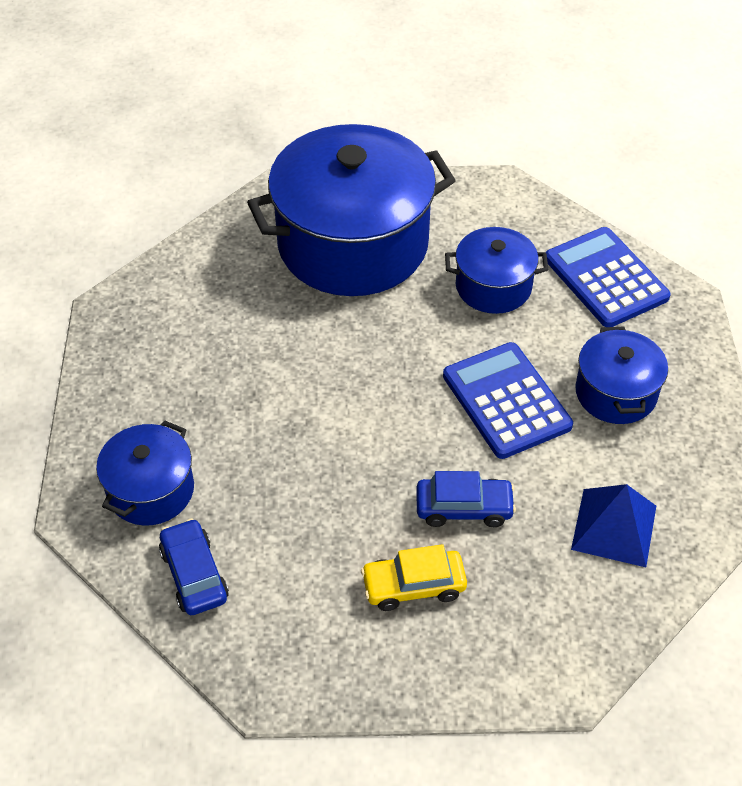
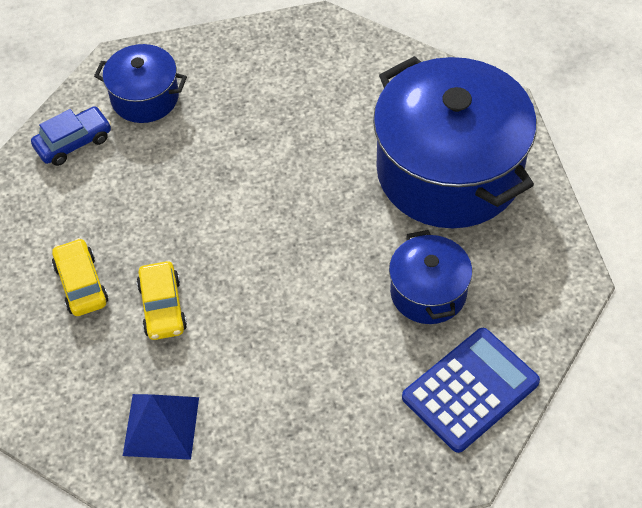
camera: 80 degrees right, 5 degrees up
(464, 508) = (162, 307): blue car -> yellow car
(506, 401) = (287, 323): blue calculator -> none
(616, 393) = (318, 413): blue pot -> none

